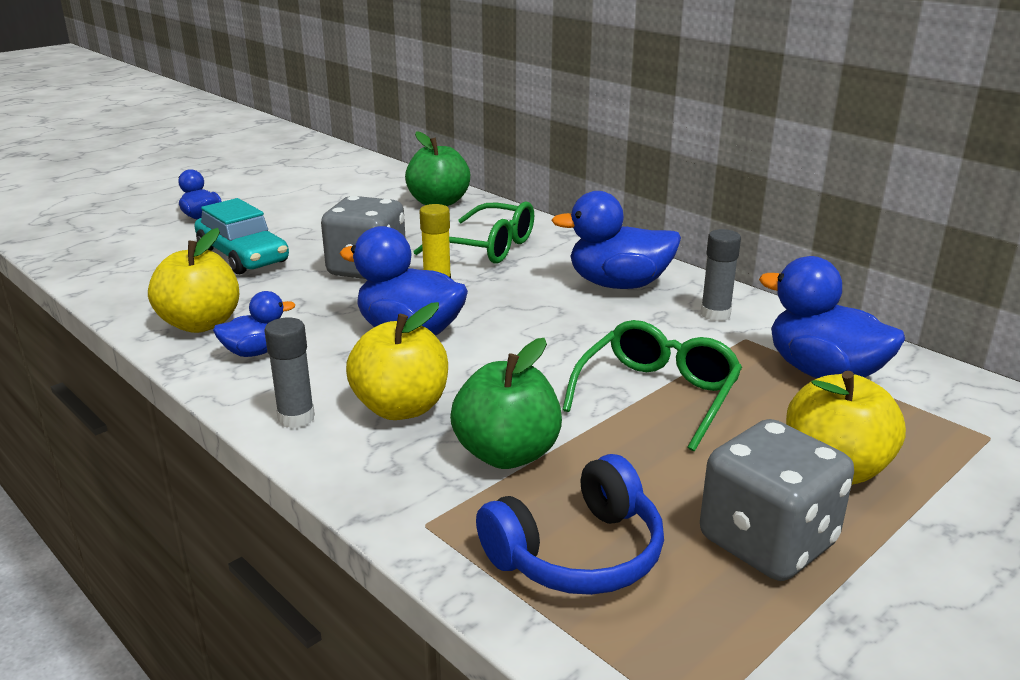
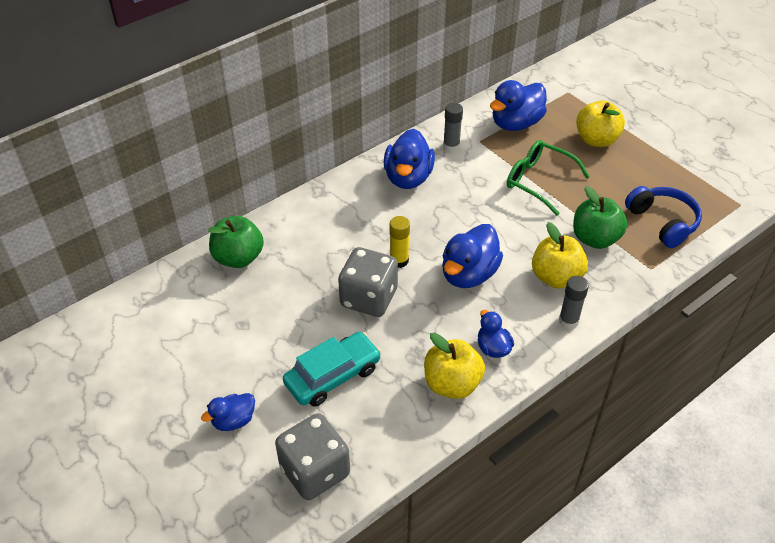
camera: 85 degrees left, 20 degrees up
(488, 247) = (339, 232): green glasses -> none
(767, 542) = (647, 169): grey dice -> grey dice (315, 471)

